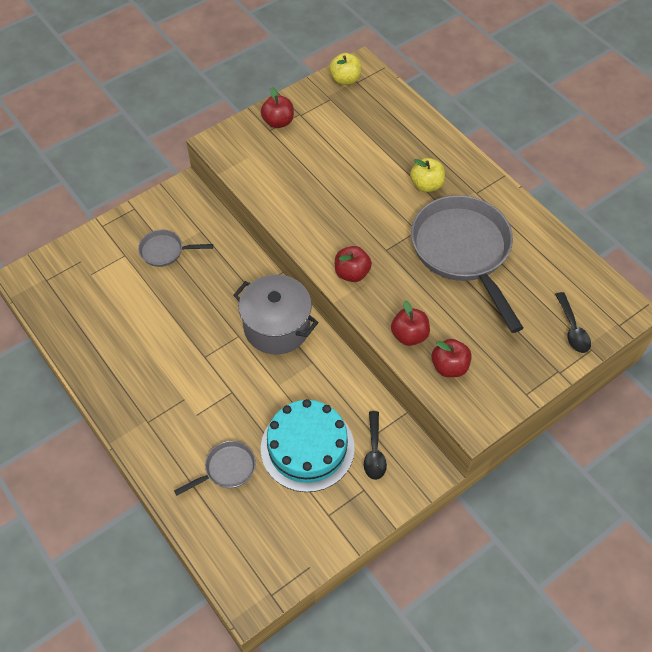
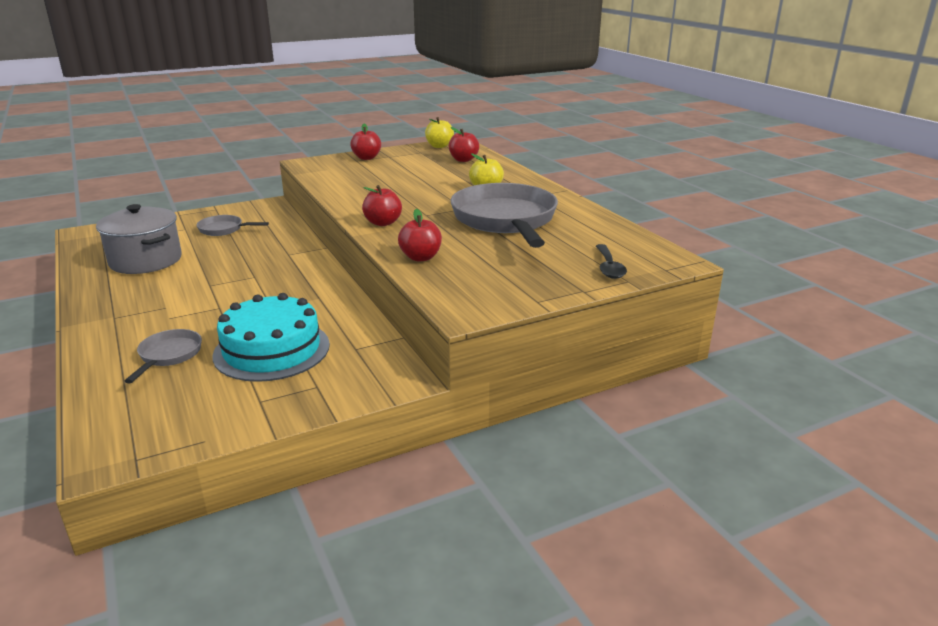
camera: 10 degrees right, 30 degrees down
(227, 469) = (169, 355): grey pan -> grey pan turned 60 degrees counterclockwise
(277, 327) = (297, 275): grey pot -> grey pot (145, 261)
(374, 452) = (347, 360): black spoon -> none
(449, 367) = (454, 278): red apple -> red apple (463, 160)

